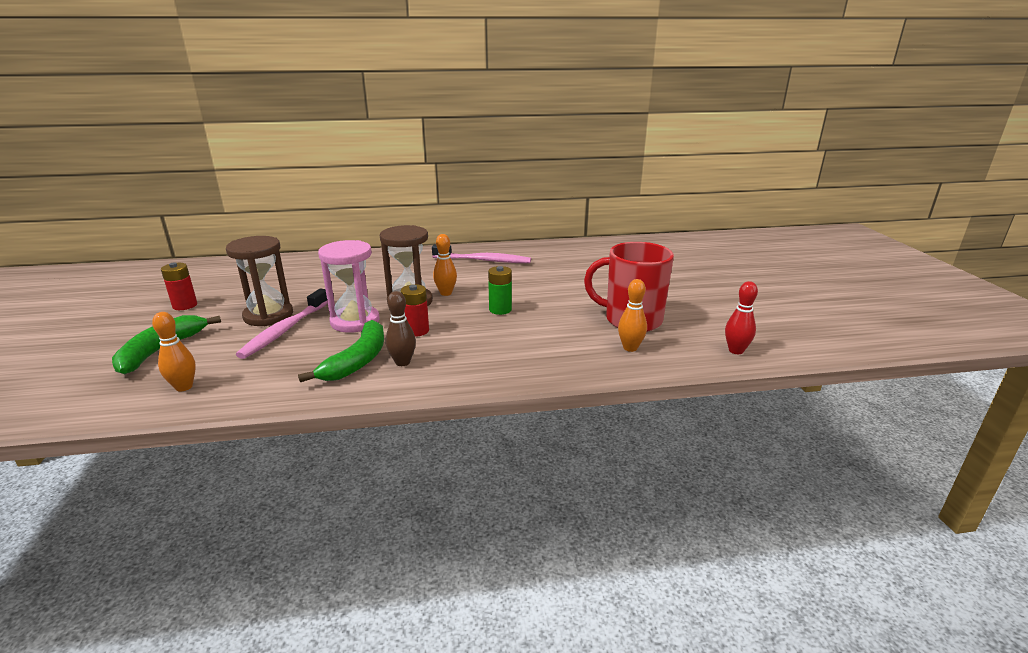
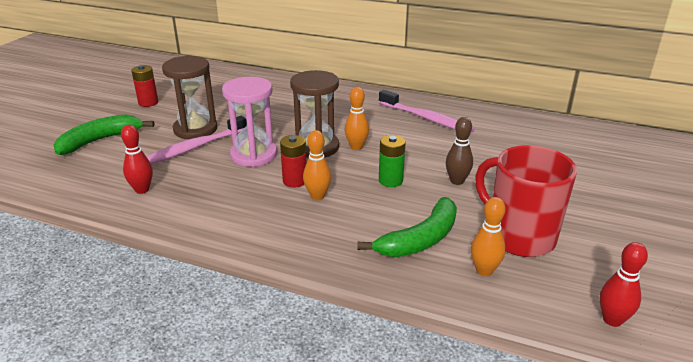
camera: 30 degrees right, 5 degrees up
(184, 387) = (87, 179): orange bowling pin -> orange bowling pin (317, 196)
(263, 378) = (142, 190): none -> red bowling pin
(358, 360) = (222, 196): green banana -> green banana (420, 239)
(402, 362) = (254, 210): brown bowling pin -> brown bowling pin (457, 181)

